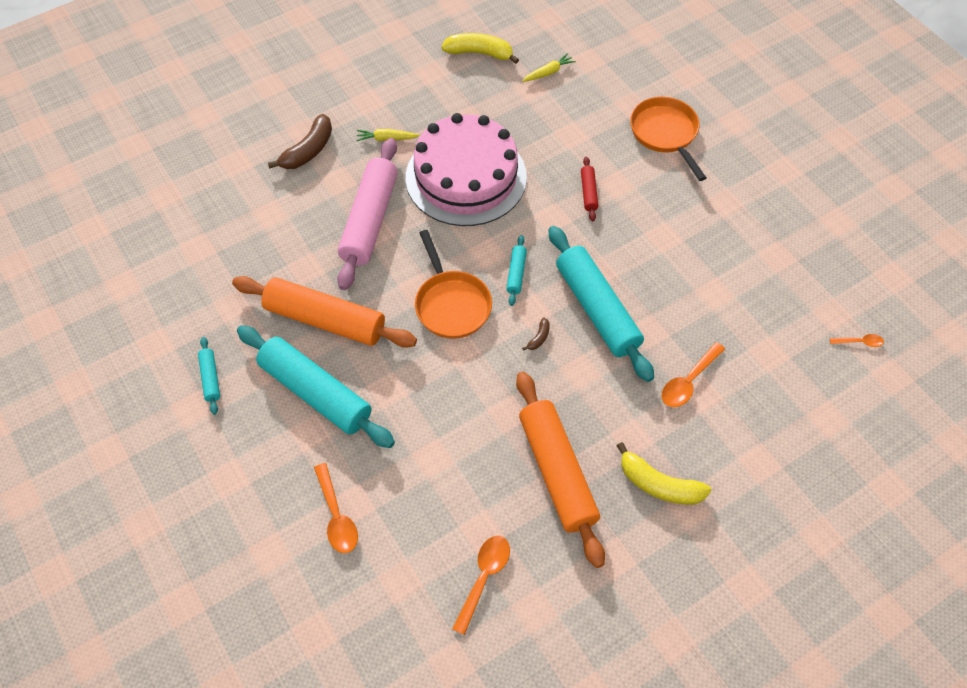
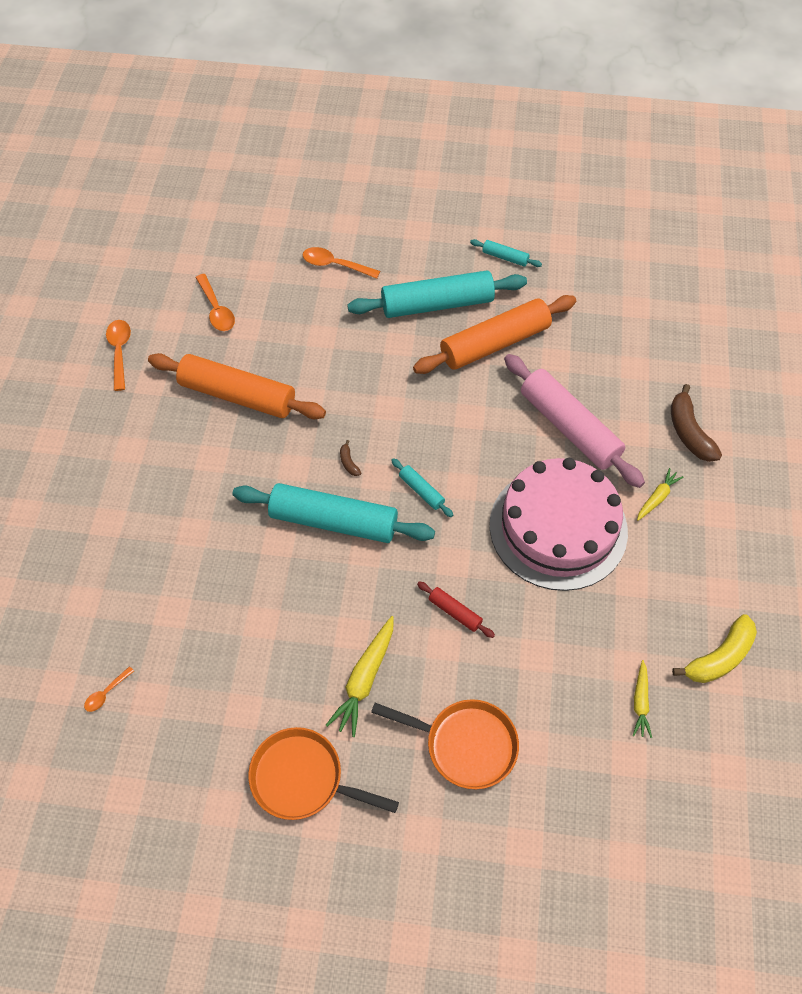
camera: 130 degrees right, 0 degrees up
(451, 304) = (434, 427): orange pan -> orange pan (303, 778)
(658, 484) = (164, 446): yellow banana -> none
(685, 208) = (364, 680): none -> yellow carrot
(688, 381) = (212, 531): orange spoon -> orange spoon (119, 352)

